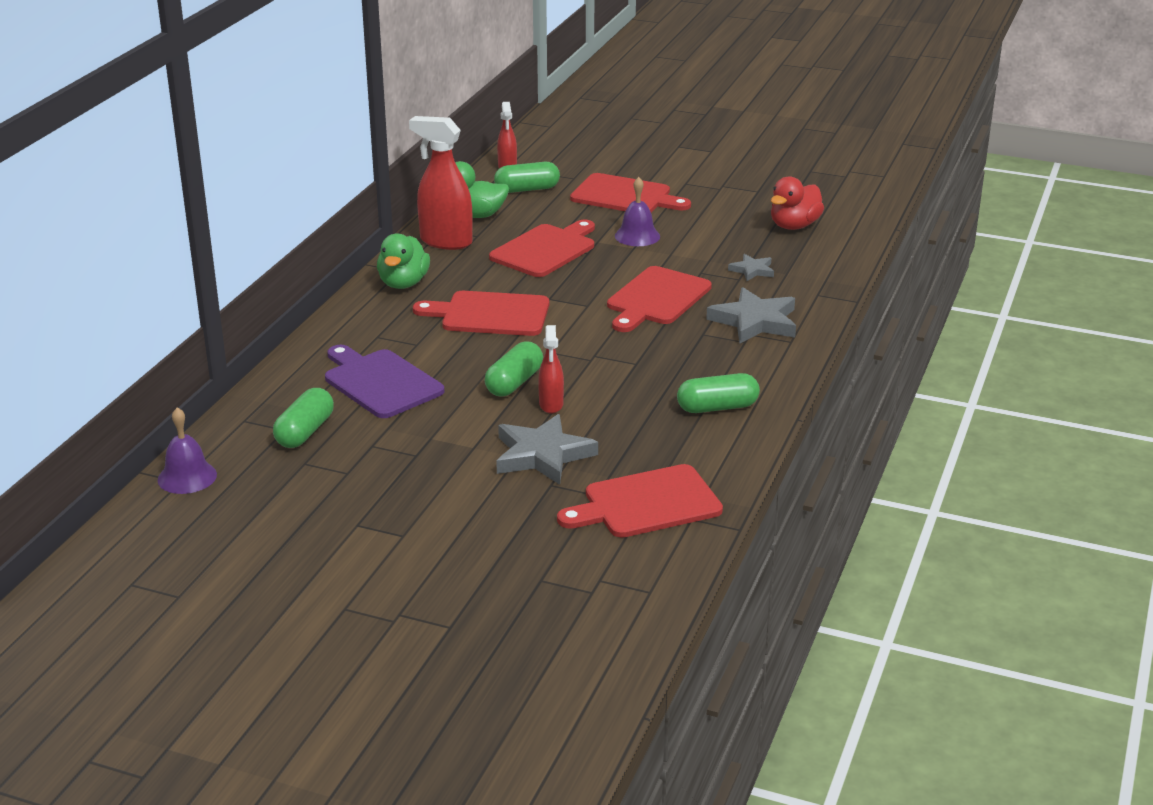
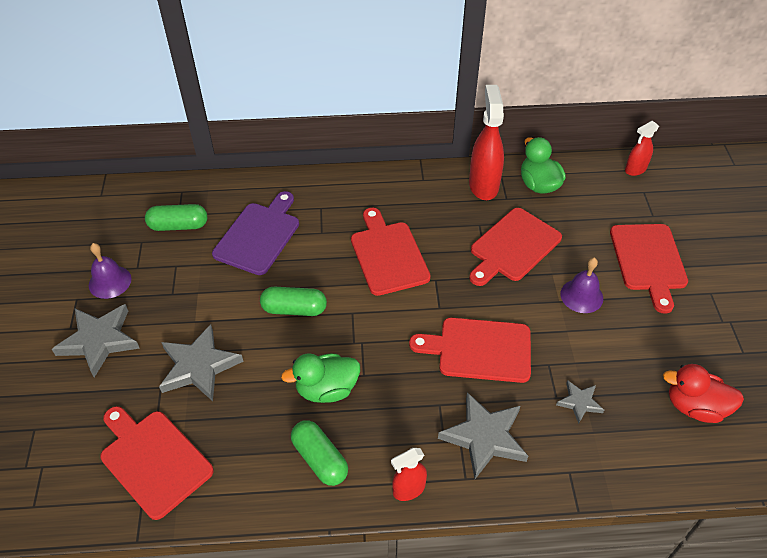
camera: 65 degrees right, 20 degrees up
(187, 477) = (106, 196): purple bell -> purple bell (110, 282)
(403, 283) = (404, 189): green duck -> green duck (326, 389)
(443, 516) = (99, 340): none -> grey star
(527, 189) = (607, 196): green capsule -> none
(545, 250) = (513, 247): red cutting board -> red cutting board turned 120 degrees clockwise
(551, 405) = (273, 344): red spray bottle -> red spray bottle (408, 489)

